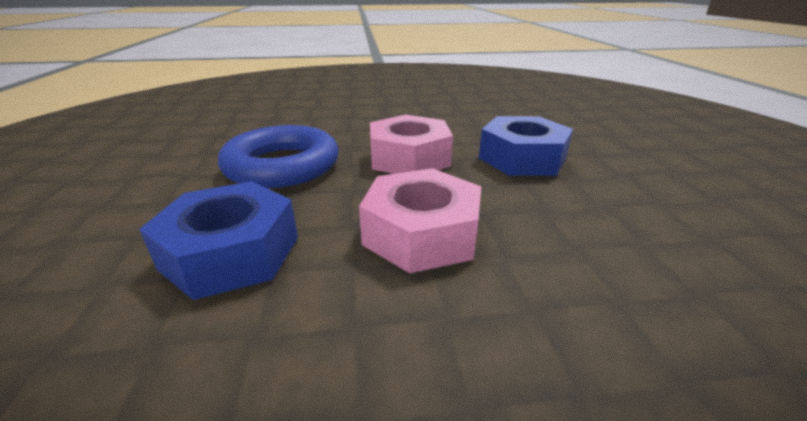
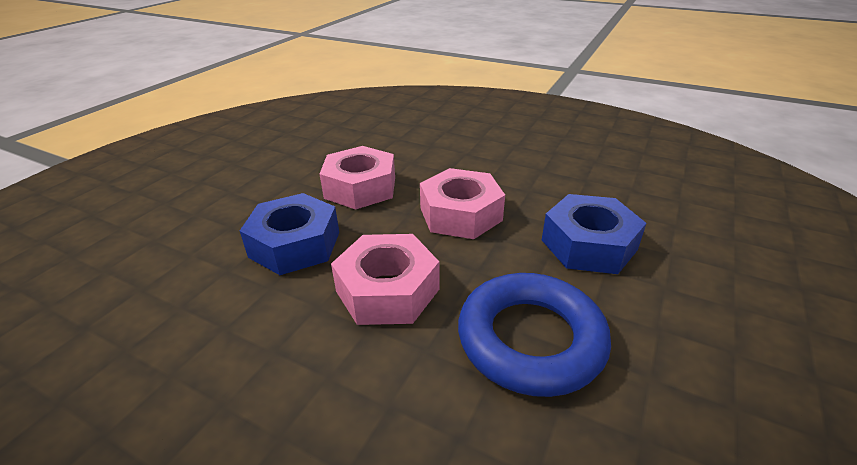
camera: 145 degrees left, 5 degrees up
(583, 220) = (360, 188): none -> pink nut

